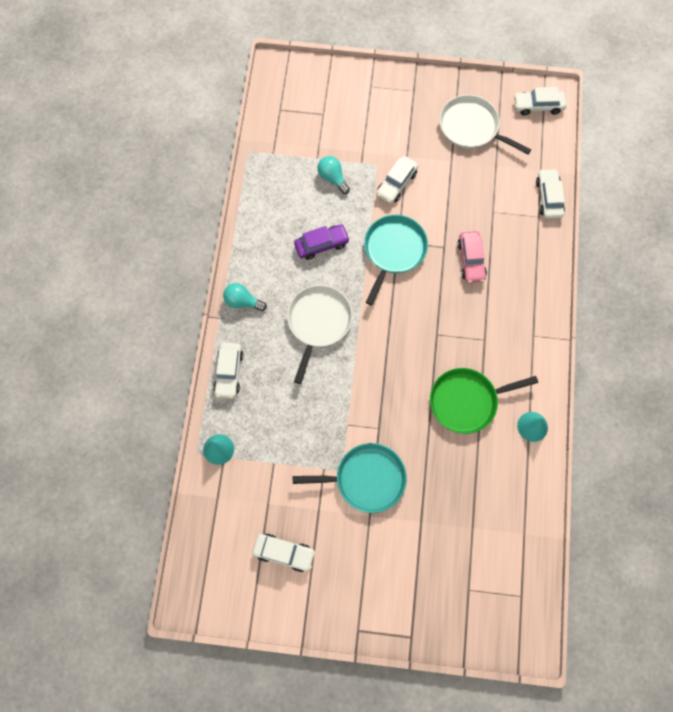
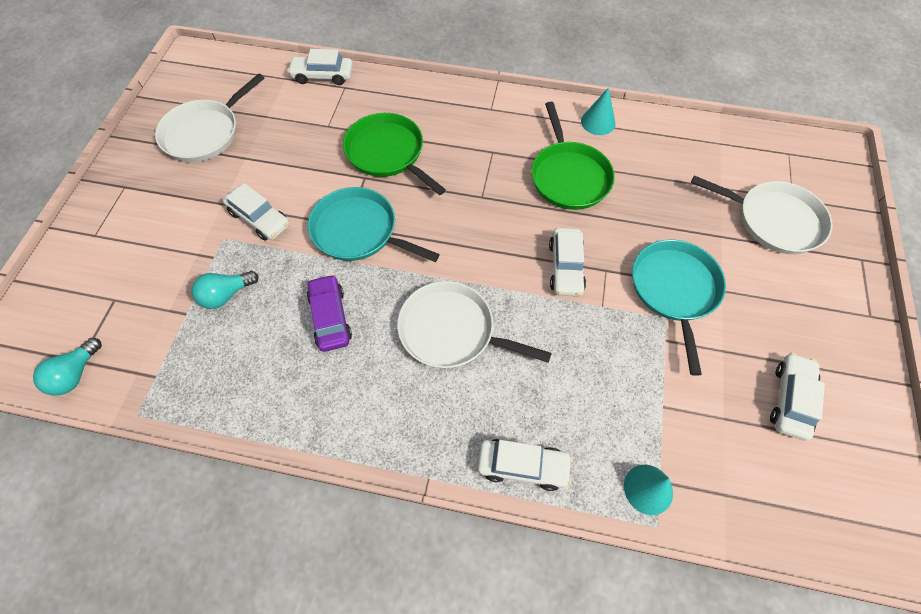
camera: 85 degrees left, 10 degrees down
(242, 301) = (405, 438): turquoise light bulb -> turquoise light bulb (76, 374)
(442, 569) = (774, 220): none -> white pan
(471, 260) = (387, 153): pink car -> green pan
(538, 106) = (200, 70): white car -> white car (565, 267)

